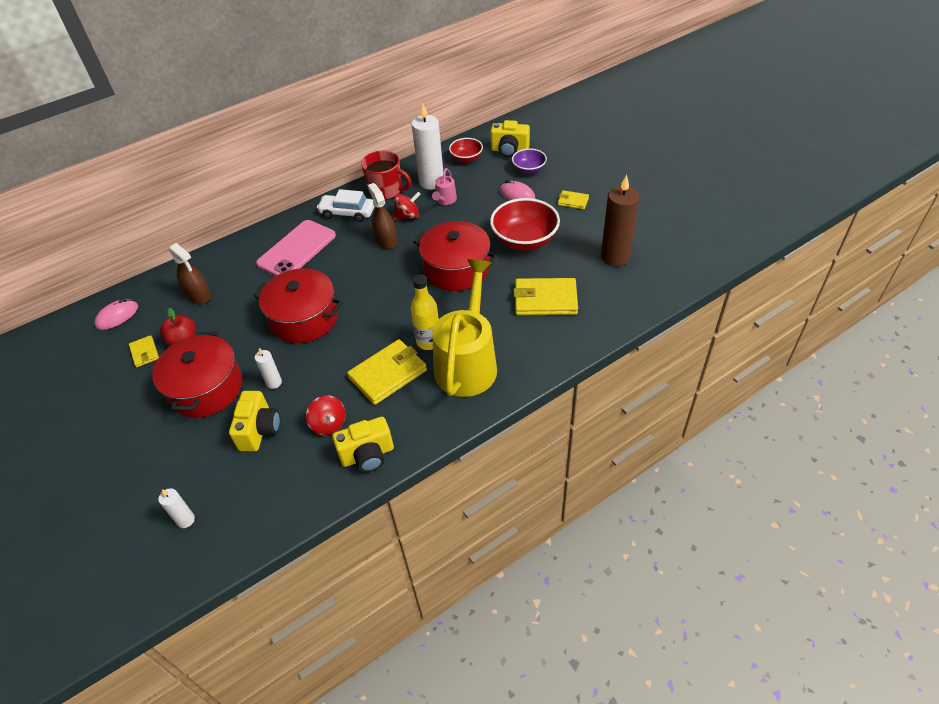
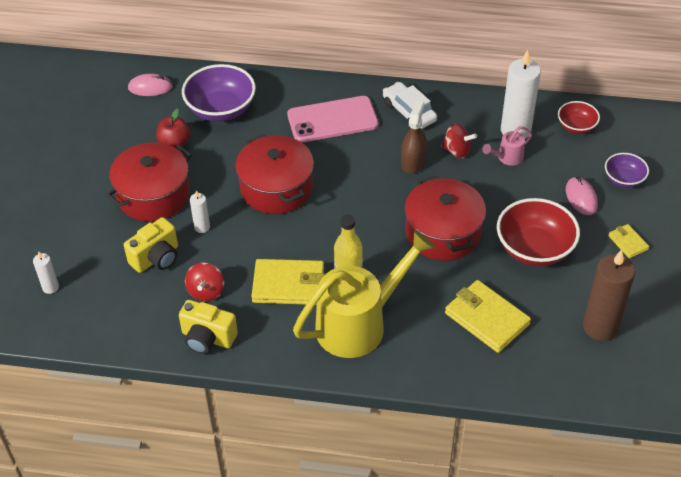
camera: 40 degrees right, 0 degrees up
(144, 353) = (141, 133): yellow wallet -> none
(198, 295) = (221, 109): brown spray bottle -> purple bowl
(386, 190) = (466, 111): red mug -> none
(509, 150) = (629, 145): yellow camera -> none

